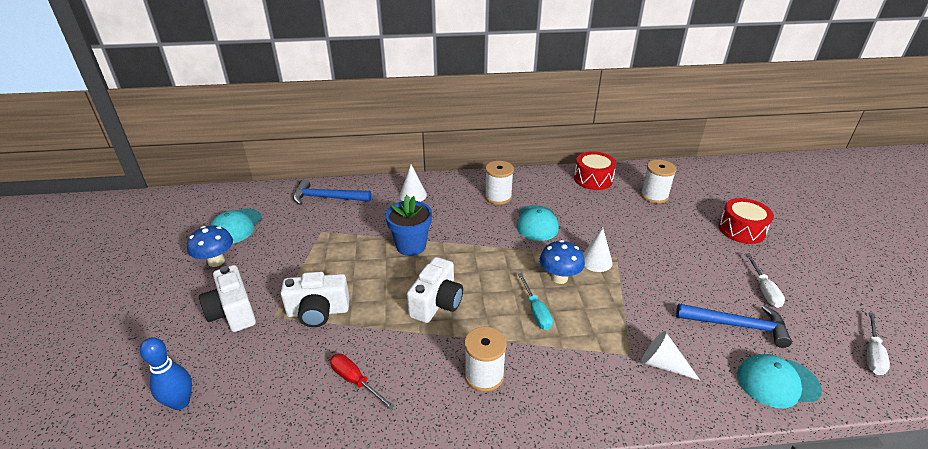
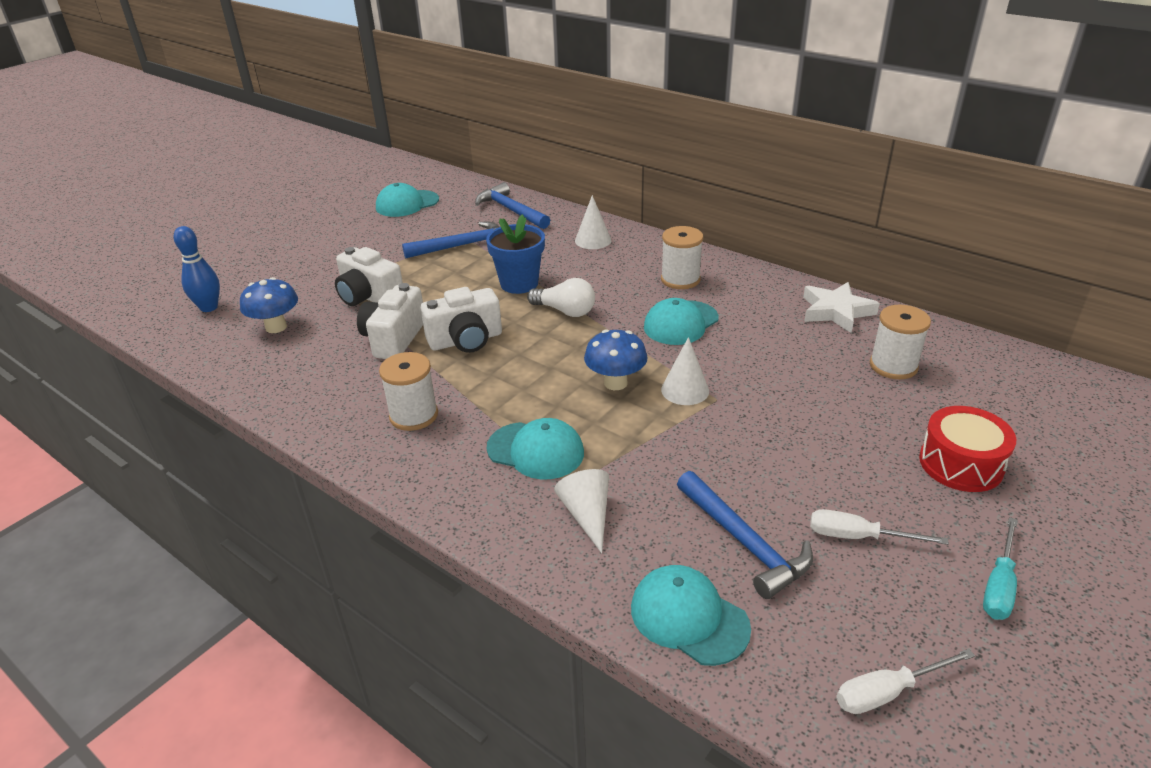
camera: 45 degrees right, 0 degrees up
(216, 261) = (357, 224): blue mushroom -> blue mushroom (276, 327)
(233, 312) = (316, 266): white camera -> white camera (394, 339)
(331, 238) = (463, 245): none -> blue hammer
(355, 381) = (320, 359): red screwdriver -> none
(466, 249) = (565, 311): none -> white light bulb
(536, 311) = (541, 396): turquoise screwdriver -> turquoise screwdriver (999, 585)
(584, 346) = (536, 450): none -> turquoise cap
(593, 179) = (836, 311): red drum -> white star
(764, 290) = (858, 536): white screwdriver -> white screwdriver turned 60 degrees clockwise

